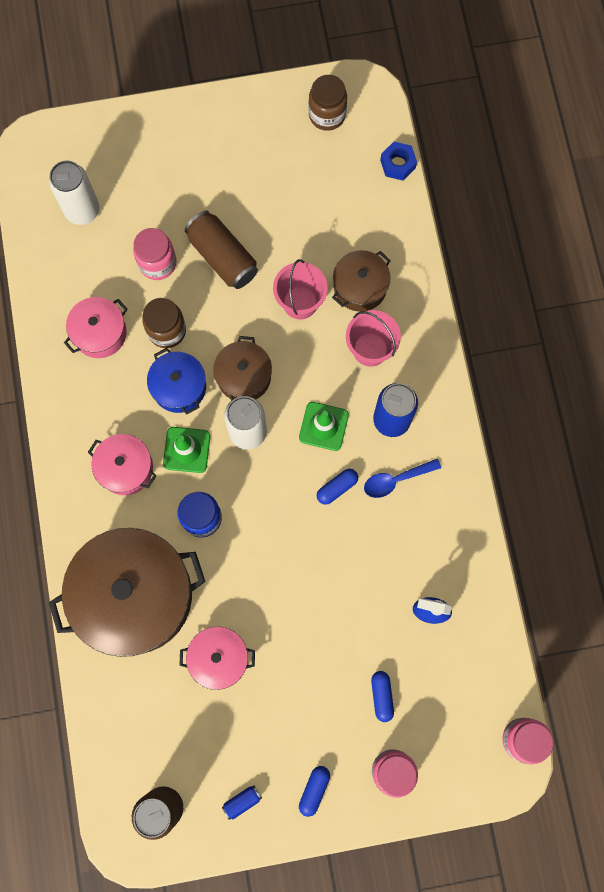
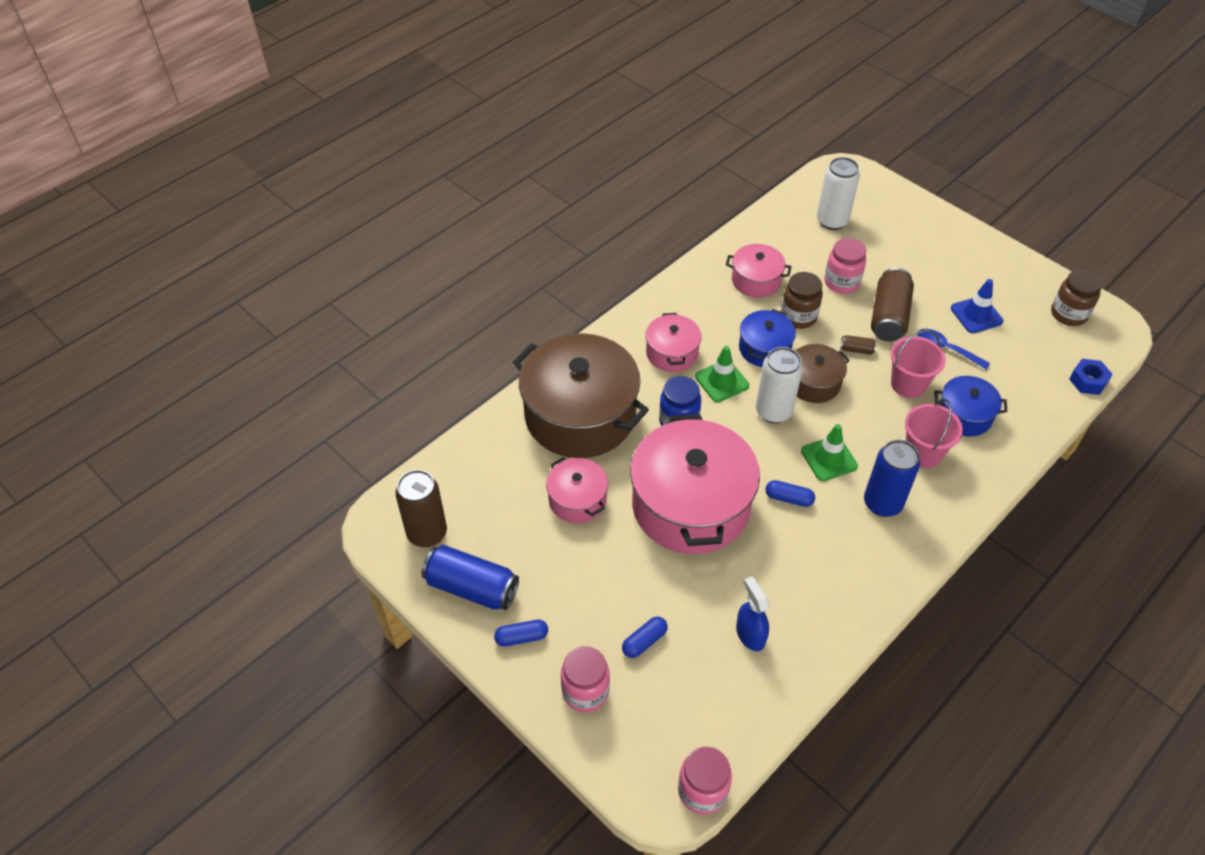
camera: 55 degrees right, 25 degrees down
(236, 313) = (856, 350): none -> brown can
(242, 801) = (472, 587): blue can -> blue can, size x2.29
(274, 186) = (976, 315): none -> blue traffic cone
(289, 570) = (691, 505): none -> pink pot
(360, 287) = (964, 415): brown pot -> blue pot
(396, 480) = (836, 537): blue spoon -> blue spoon (946, 349)

